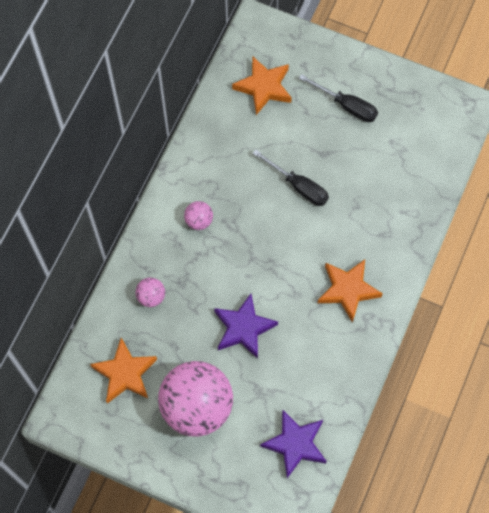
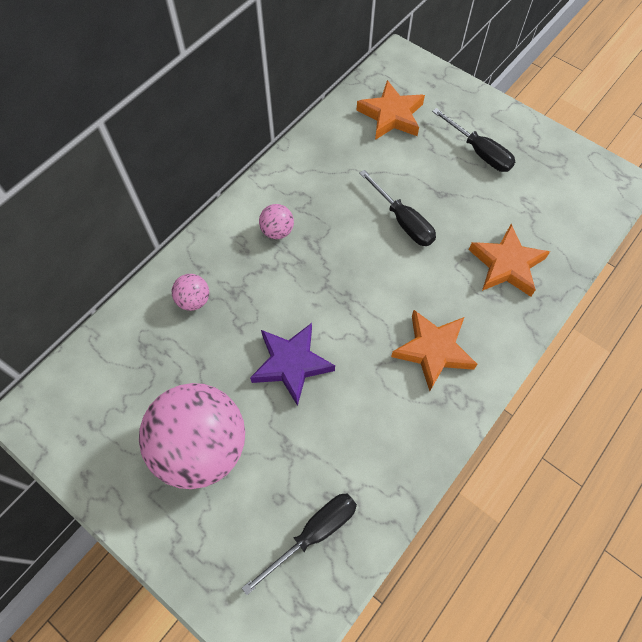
camera: 15 degrees right, 5 degrees down
(125, 373) = (129, 382): orange star -> orange star (506, 265)
(295, 444) = (314, 533): purple star -> black screwdriver

